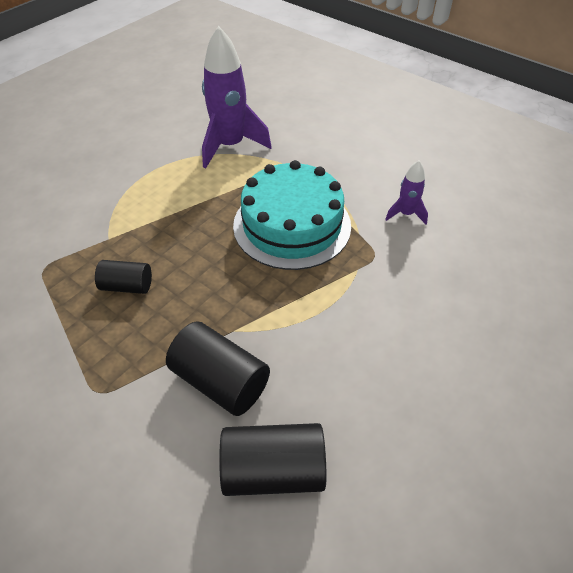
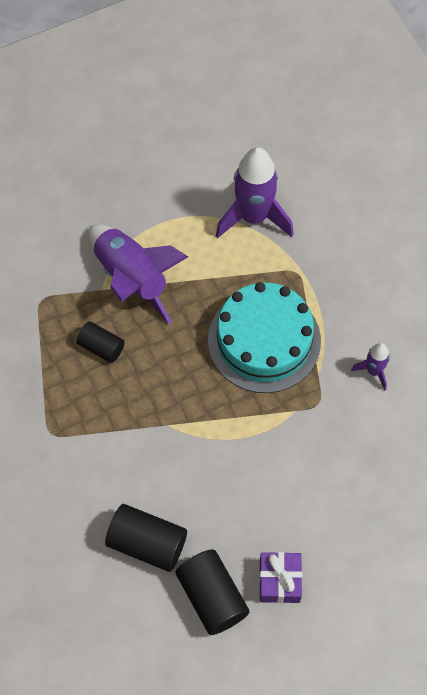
camera: 25 degrees right, 15 degrees up
(136, 220) = (132, 278): none -> purple rocket
(220, 381) = (140, 463): black cylinder -> black cylinder (212, 597)
(453, 442) = (279, 581): none -> purple gift

